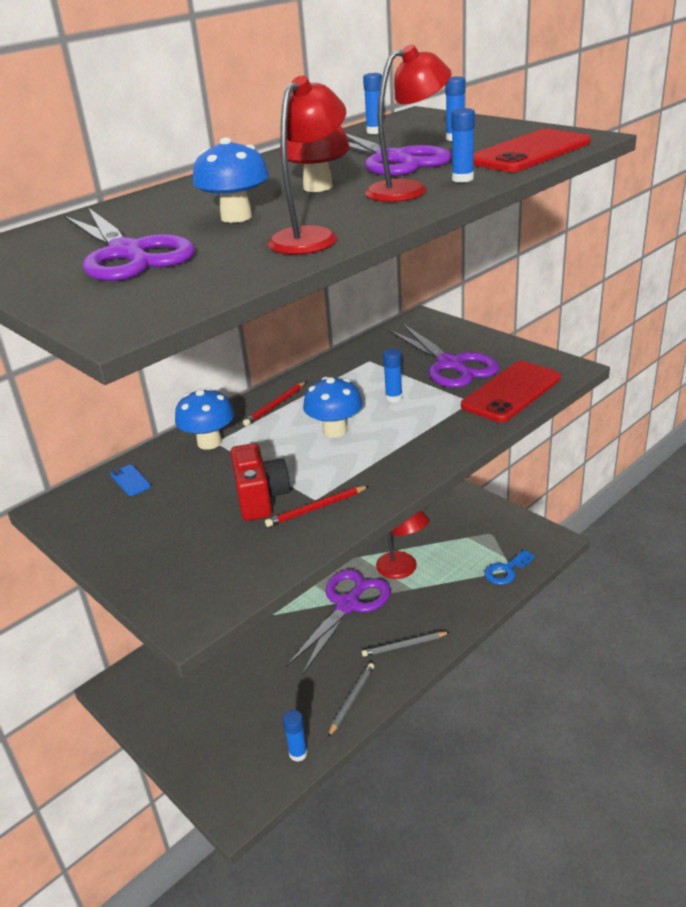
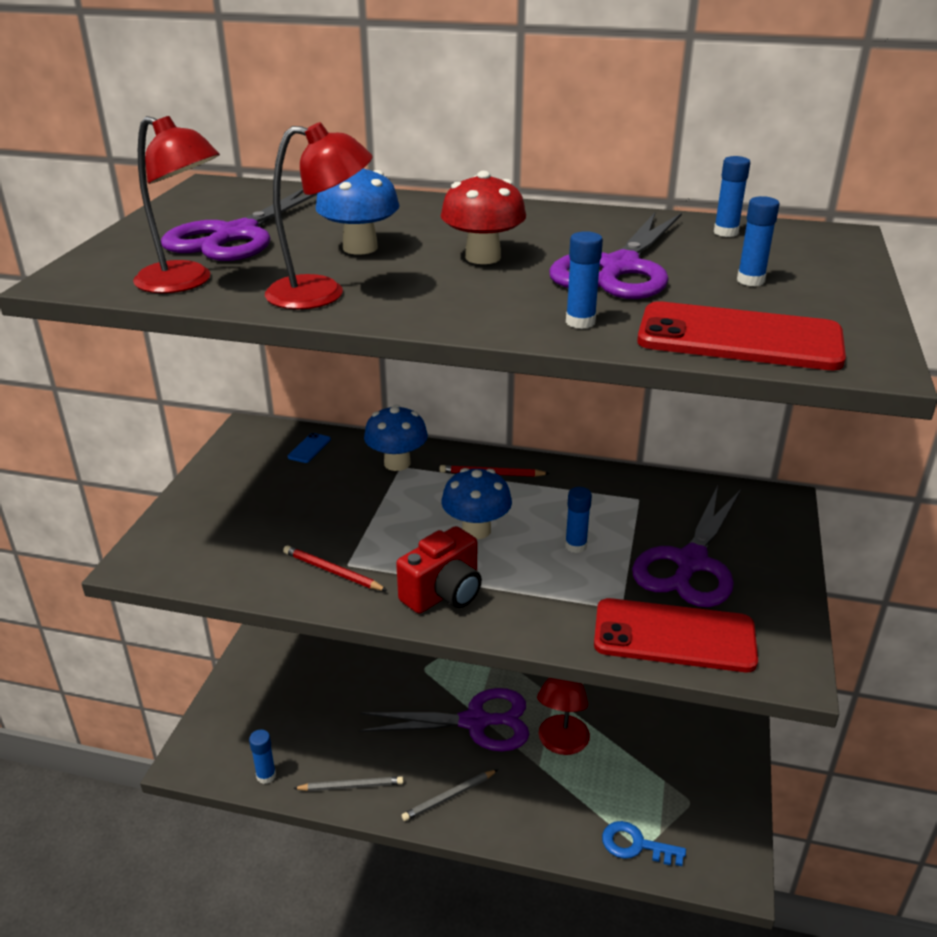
camera: 55 degrees right, 0 degrees up
(261, 498) = (327, 531): red camera -> red camera (444, 593)
(404, 645) = (449, 797): grey pencil -> grey pencil turned 75 degrees counterclockwise
(408, 190) = (512, 302): red lamp -> red lamp (185, 282)

